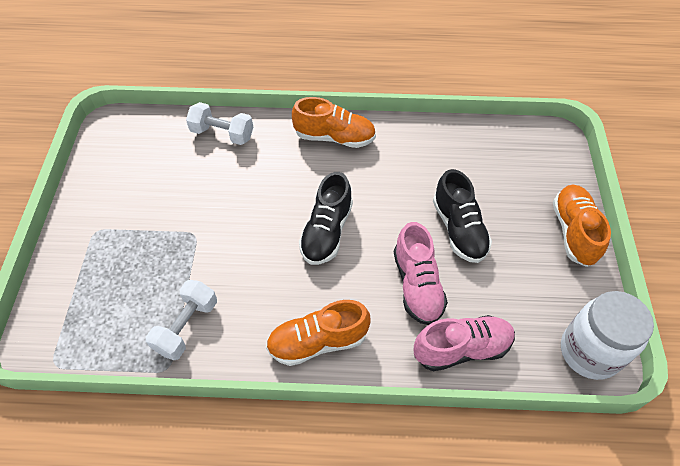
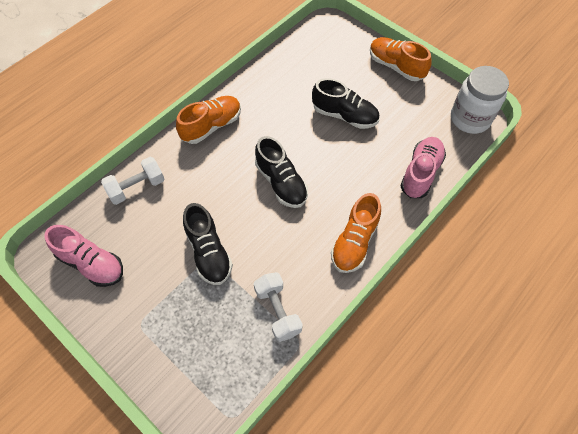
camera: 50 degrees left, 5 degrees up
(203, 229) = (209, 252): none -> black shoe
(417, 285) = (362, 164): pink shoe -> pink shoe (91, 263)

